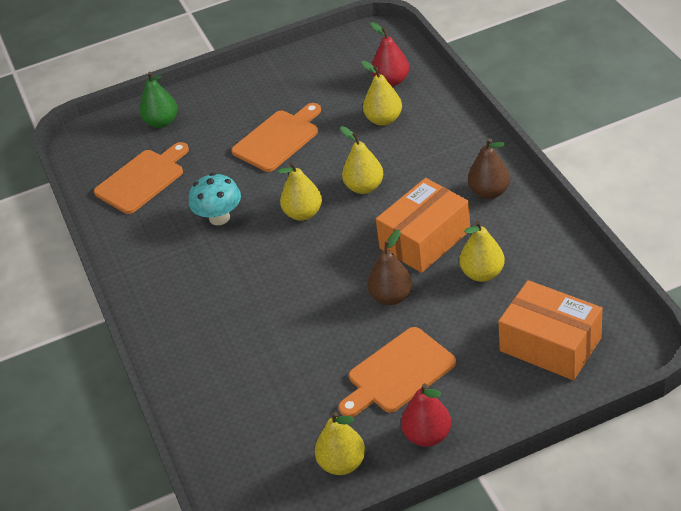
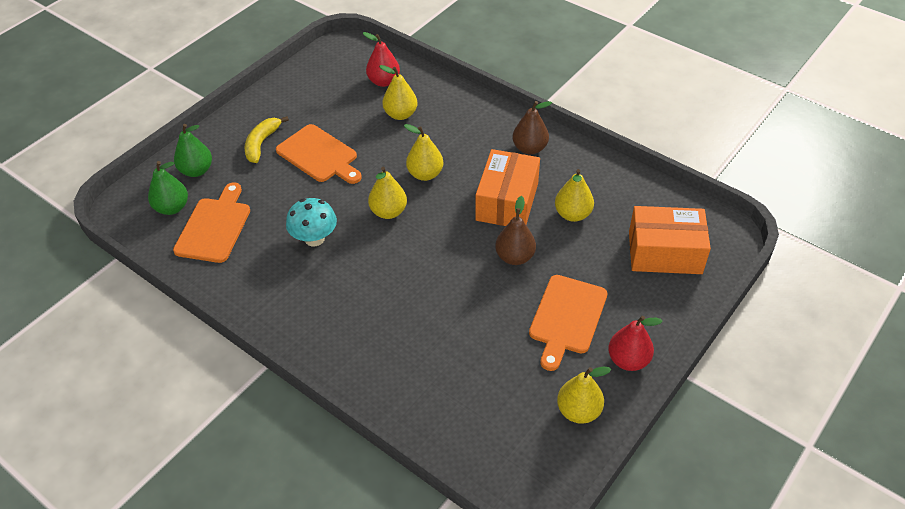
camera: 35 degrees left, 5 degrees up
(119, 151) = (172, 208): none -> green pear
(234, 112) = (262, 143): none -> yellow banana
(278, 139) = (319, 155): orange cutting board -> orange cutting board turned 120 degrees clockwise

